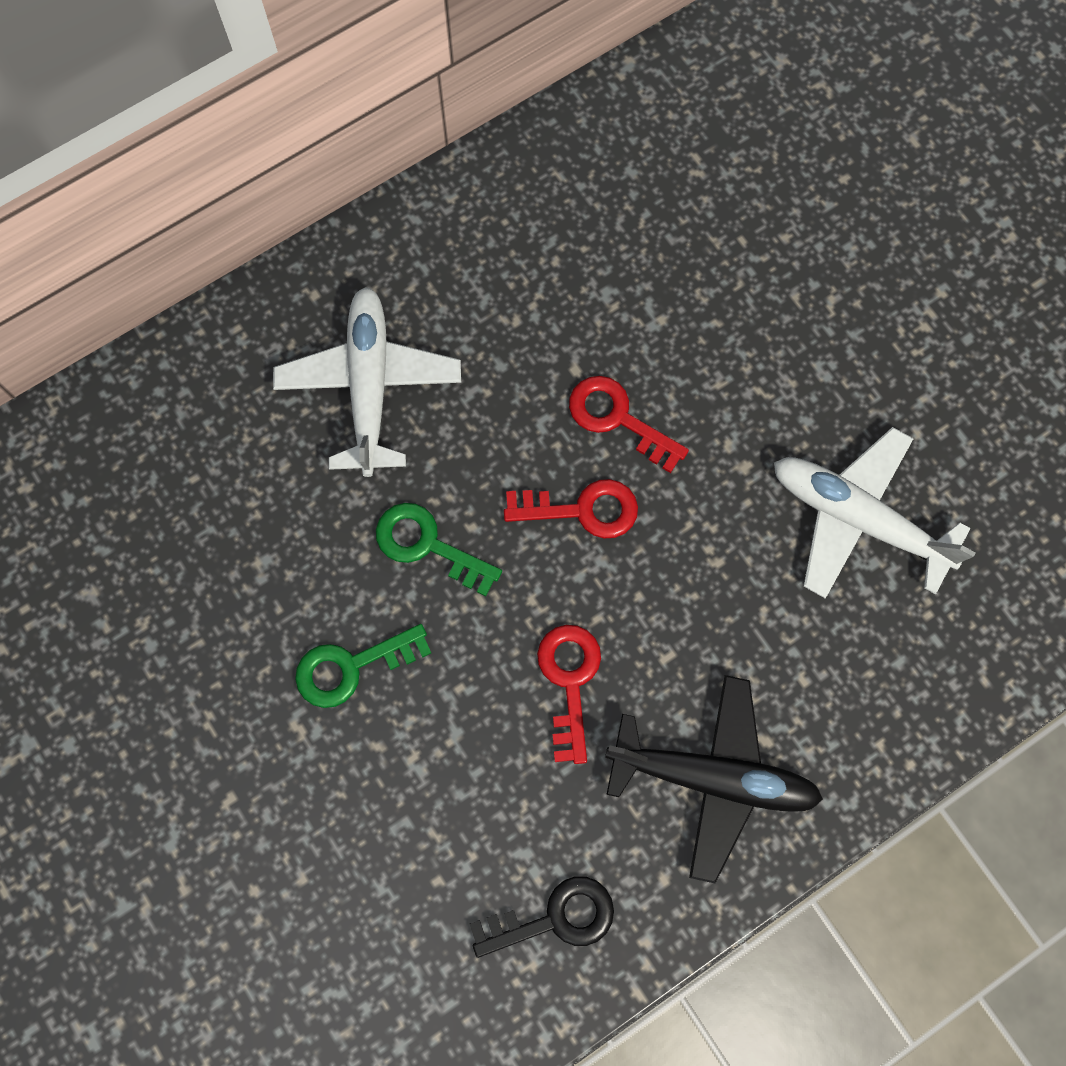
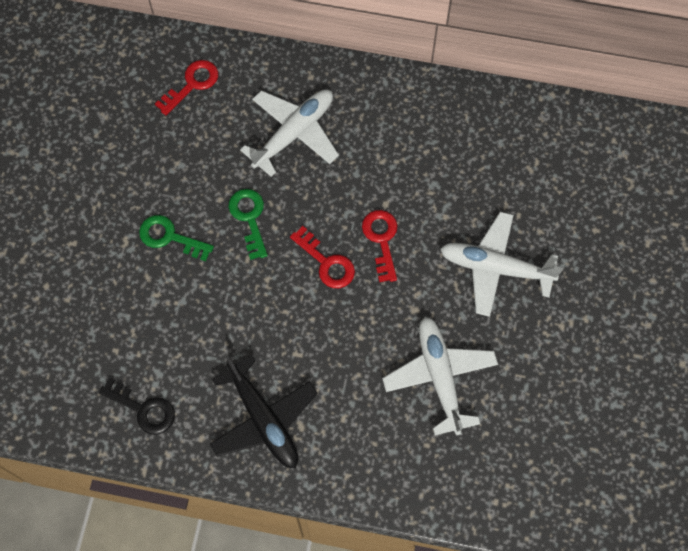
camera: 45 degrees right, 5 degrees down
(569, 681) = (247, 325): red key -> red key (192, 84)
(782, 327) = (495, 267): none -> white plane

